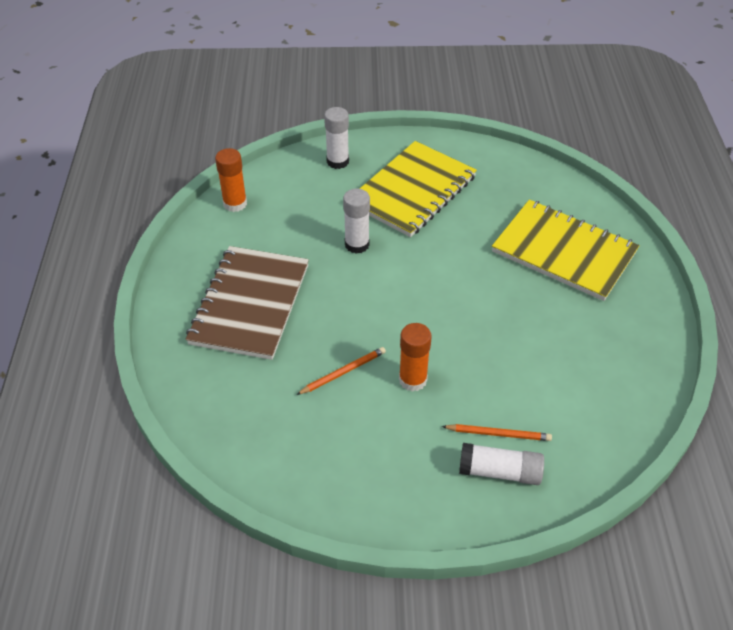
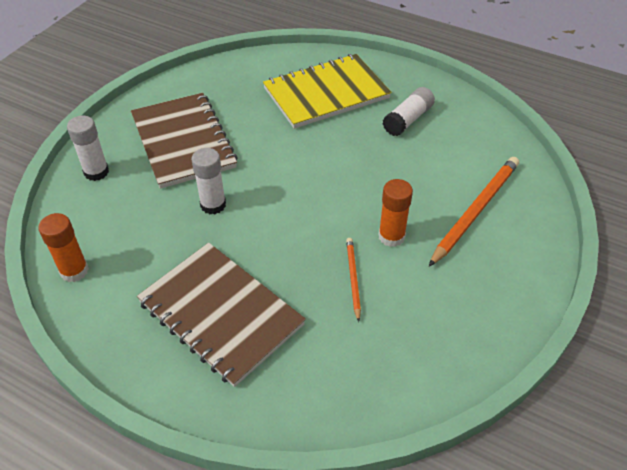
camera: 60 degrees left, 0 degrees up
(413, 191) = (183, 142): yellow notebook -> brown notebook
(498, 434) = (475, 211): orange pencil -> orange pencil, size x1.88
(499, 472) = (510, 227): white glue stick -> white glue stick (408, 120)

